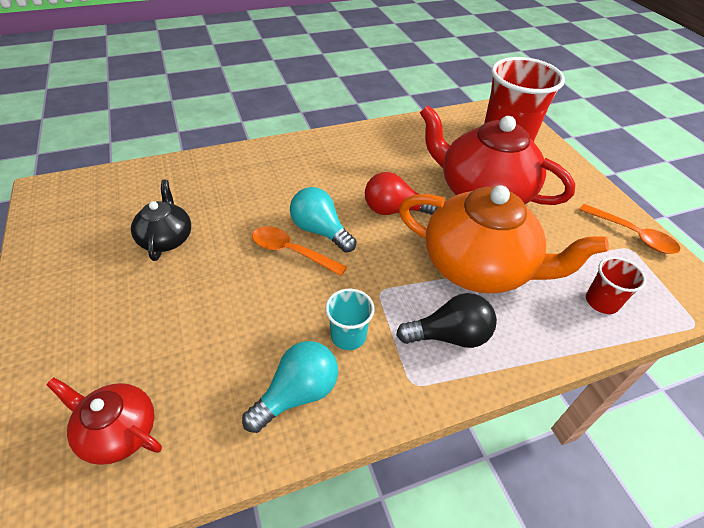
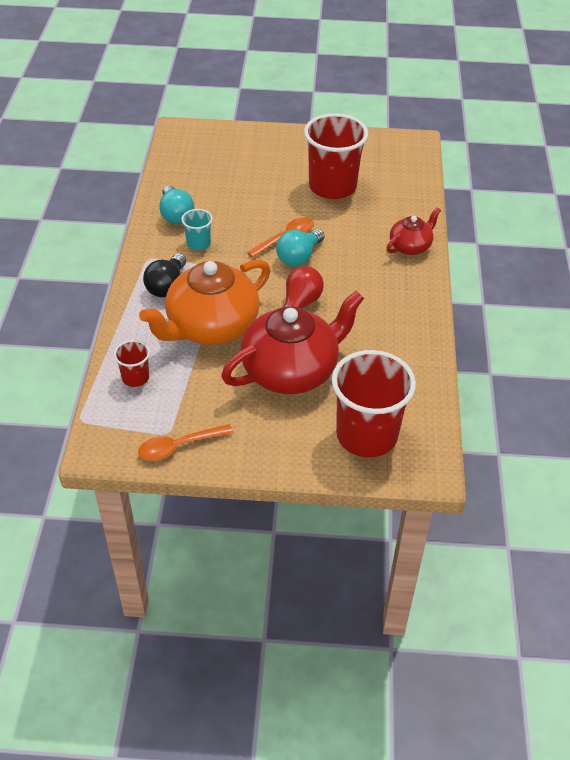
camera: 115 degrees right, 0 degrees up
(118, 431) = (199, 157): red teapot -> red teapot (410, 246)
(166, 238) = (332, 186): black teapot -> red cup
(320, 231) = (299, 257): turquoise light bulb -> turquoise light bulb turned 150 degrees clockwise

